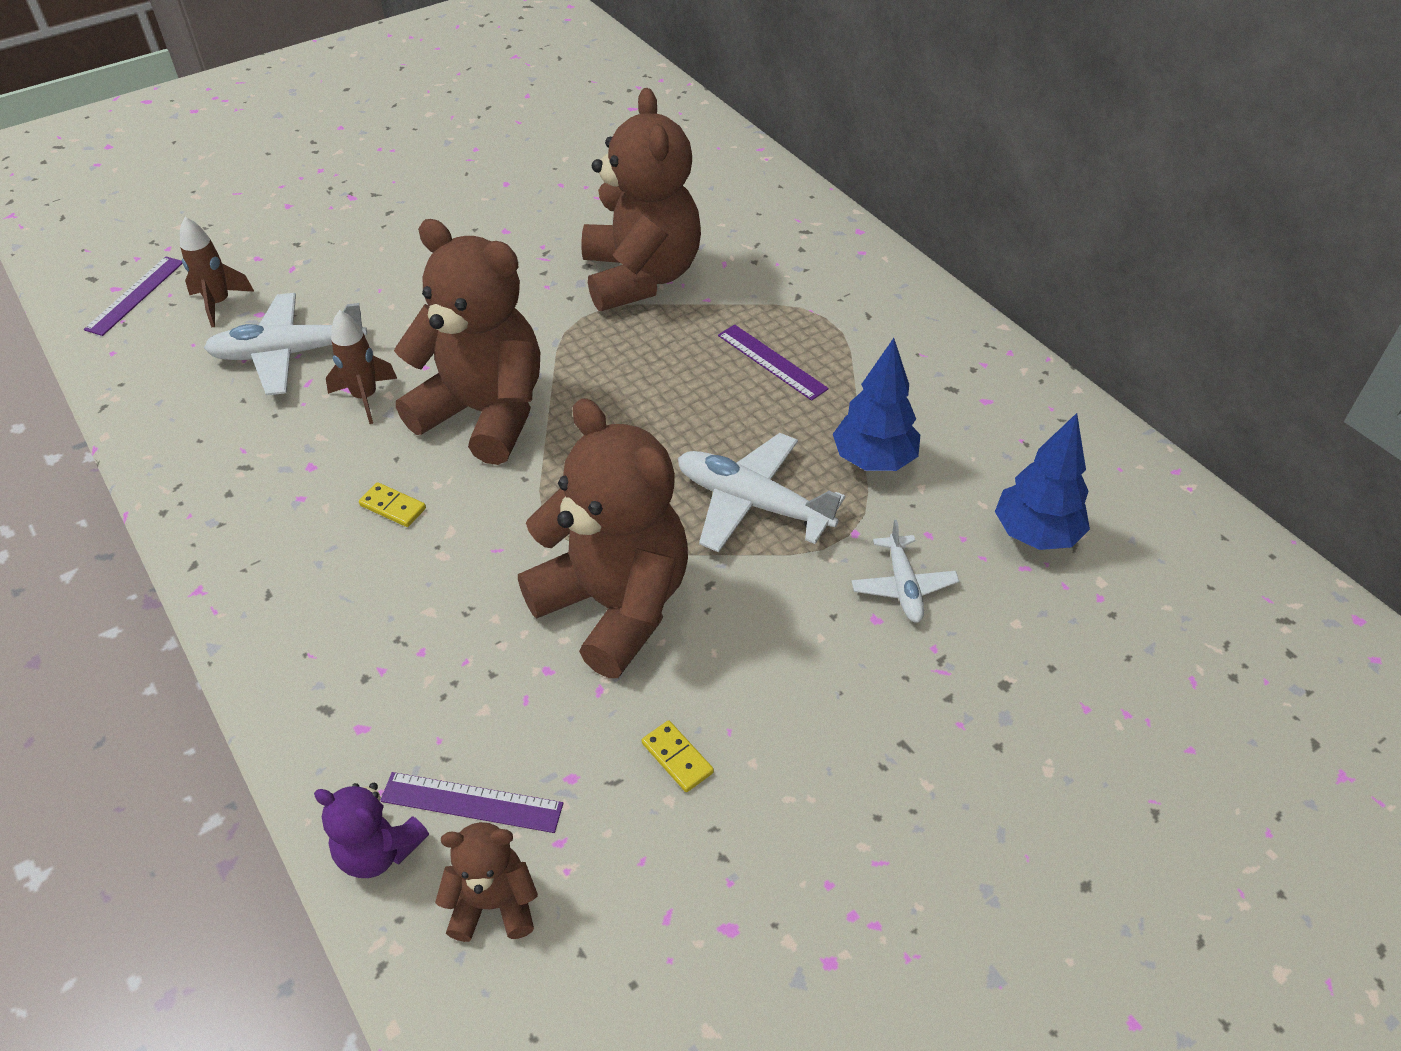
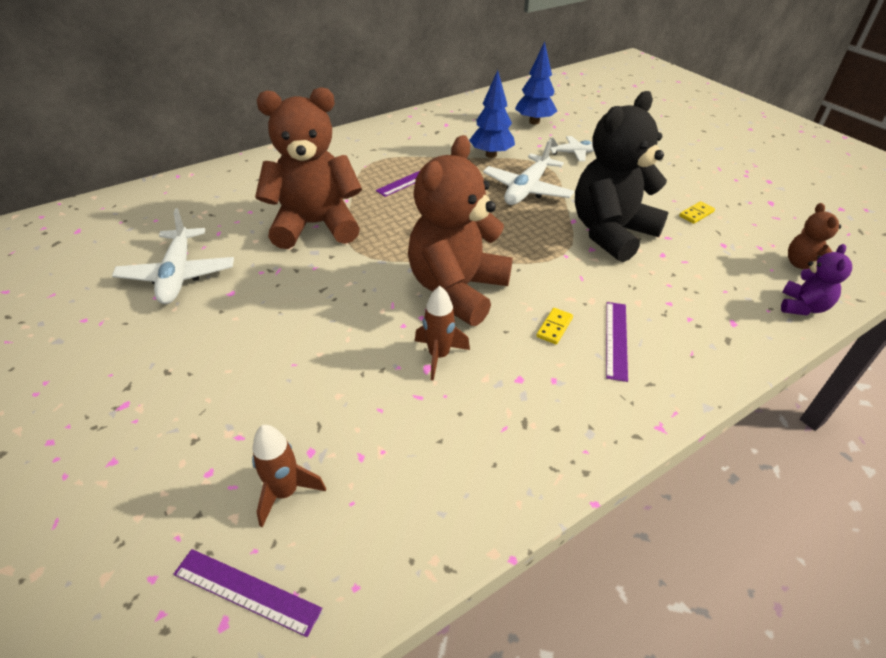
camera: 90 degrees left, 5 degrees down
(288, 354) = (378, 416): white plane -> white plane (178, 275)
(471, 803) = (756, 276): purple ruler -> purple ruler (616, 339)
(614, 605) = (611, 233): brown teddy bear -> black teddy bear

